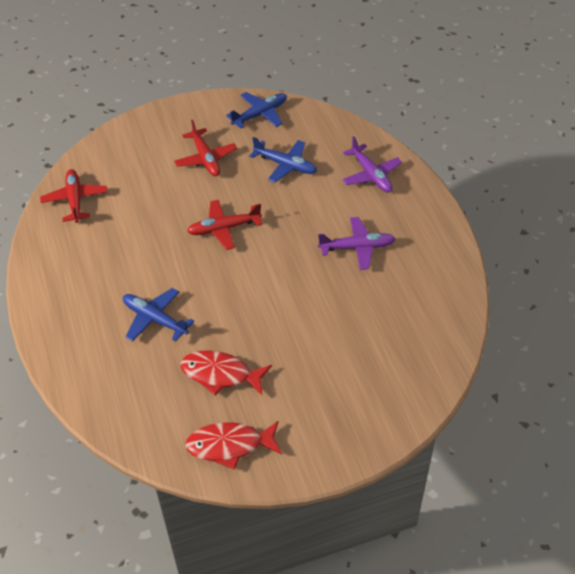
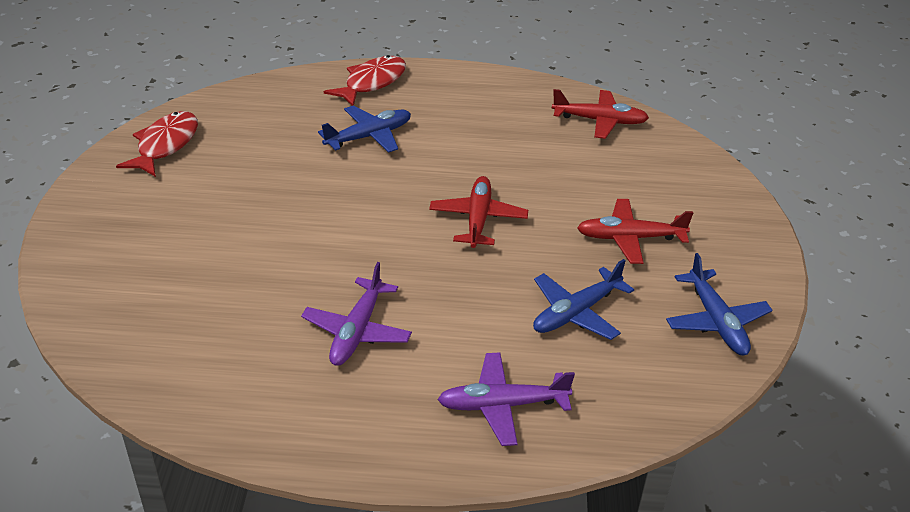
camera: 110 degrees right, 10 degrees down
(220, 374) = (256, 160): red fish -> red fish (372, 82)

